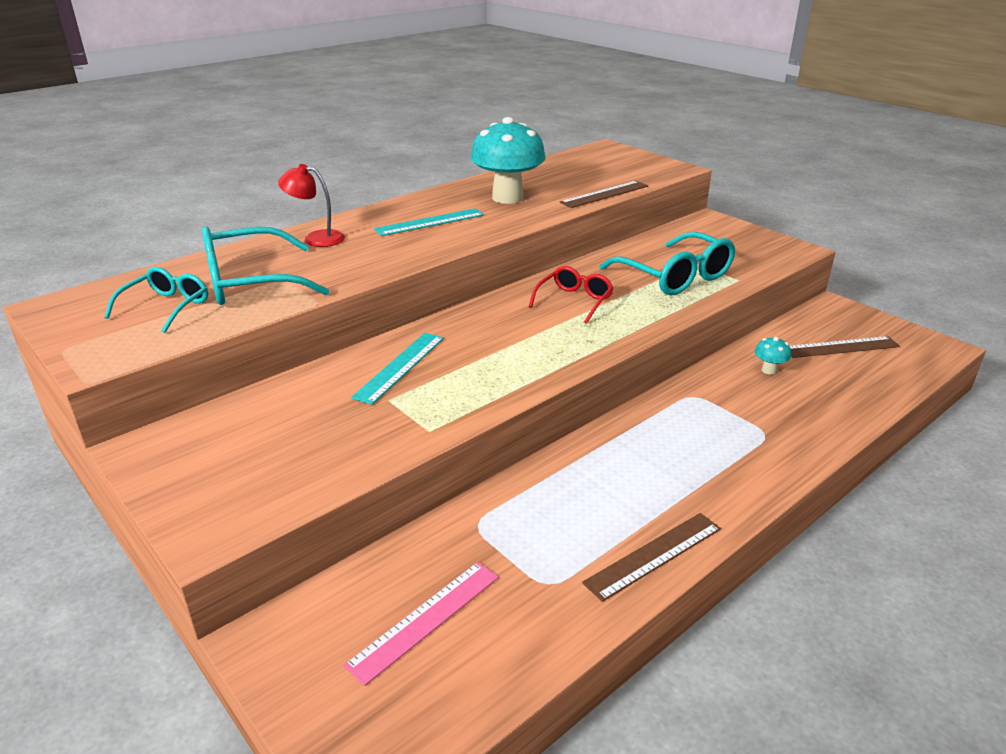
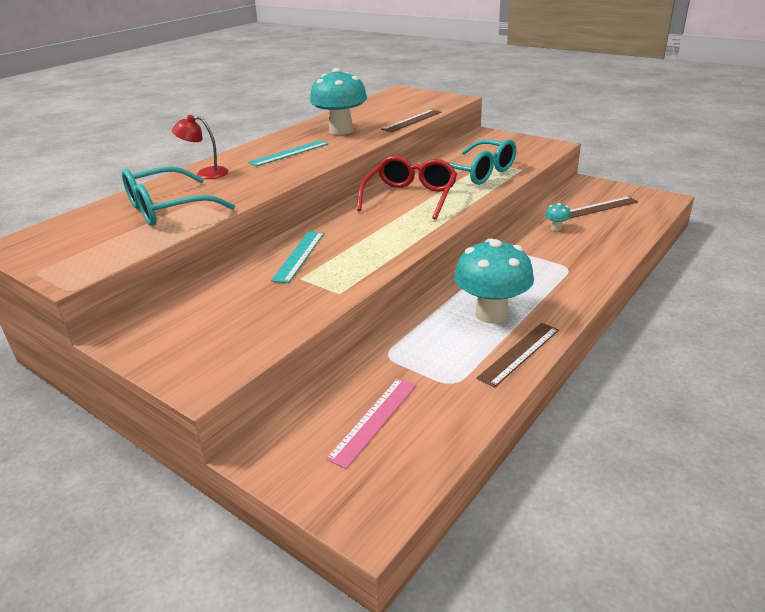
camera: 10 degrees left, 0 degrees up
(167, 307) = (108, 233): turquoise glasses -> none
(574, 301) = (410, 197): red glasses -> red glasses, size x1.66
(636, 487) = (491, 314): none -> turquoise mushroom

